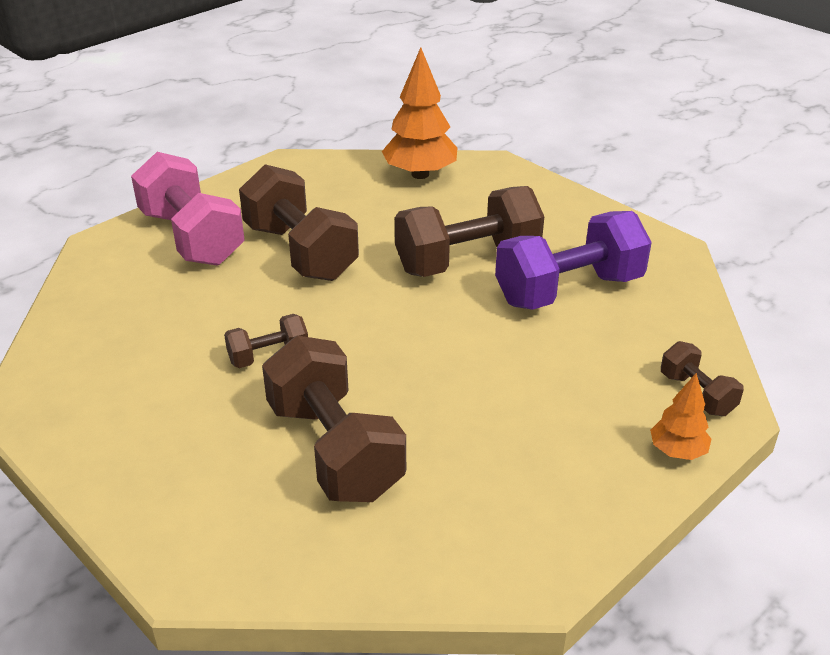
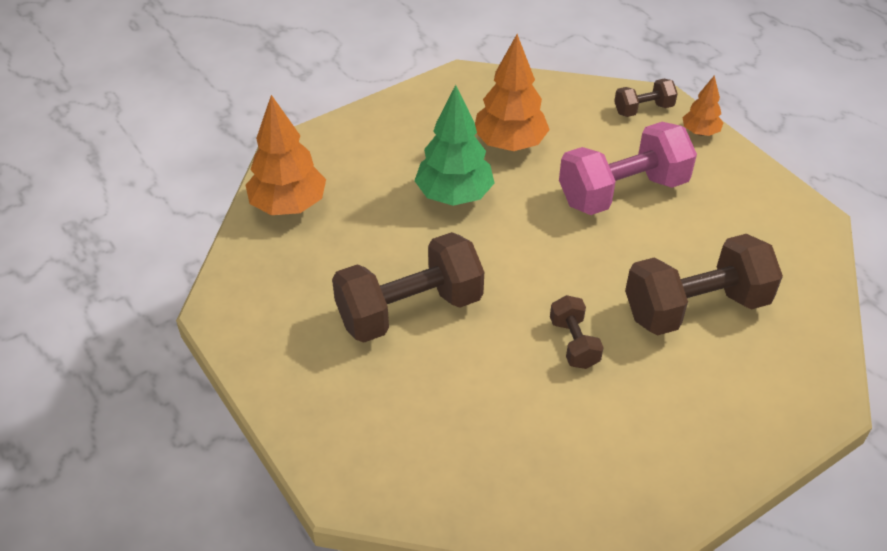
camera: 80 degrees left, 10 degrees up
(192, 238) = (357, 401): pink dumbbell -> pink dumbbell (622, 192)
(467, 261) = (454, 195): brown dumbbell -> green tree
(569, 290) = (510, 144): purple dumbbell -> orange tree

